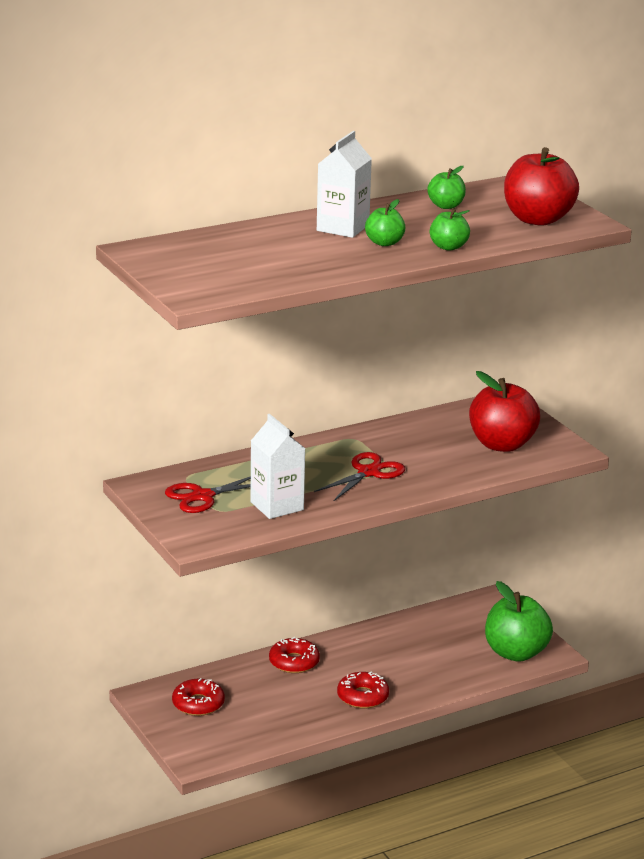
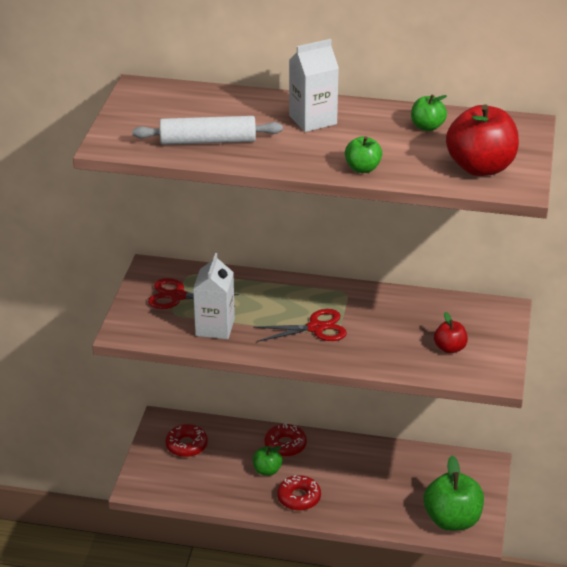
camera: 40 degrees right, 10 degrees up
(281, 268) = (208, 141): none -> white rolling pin
(384, 243) = (320, 146): green apple -> green apple (267, 470)
(502, 444) = (449, 348): red apple -> red apple, size x0.52

